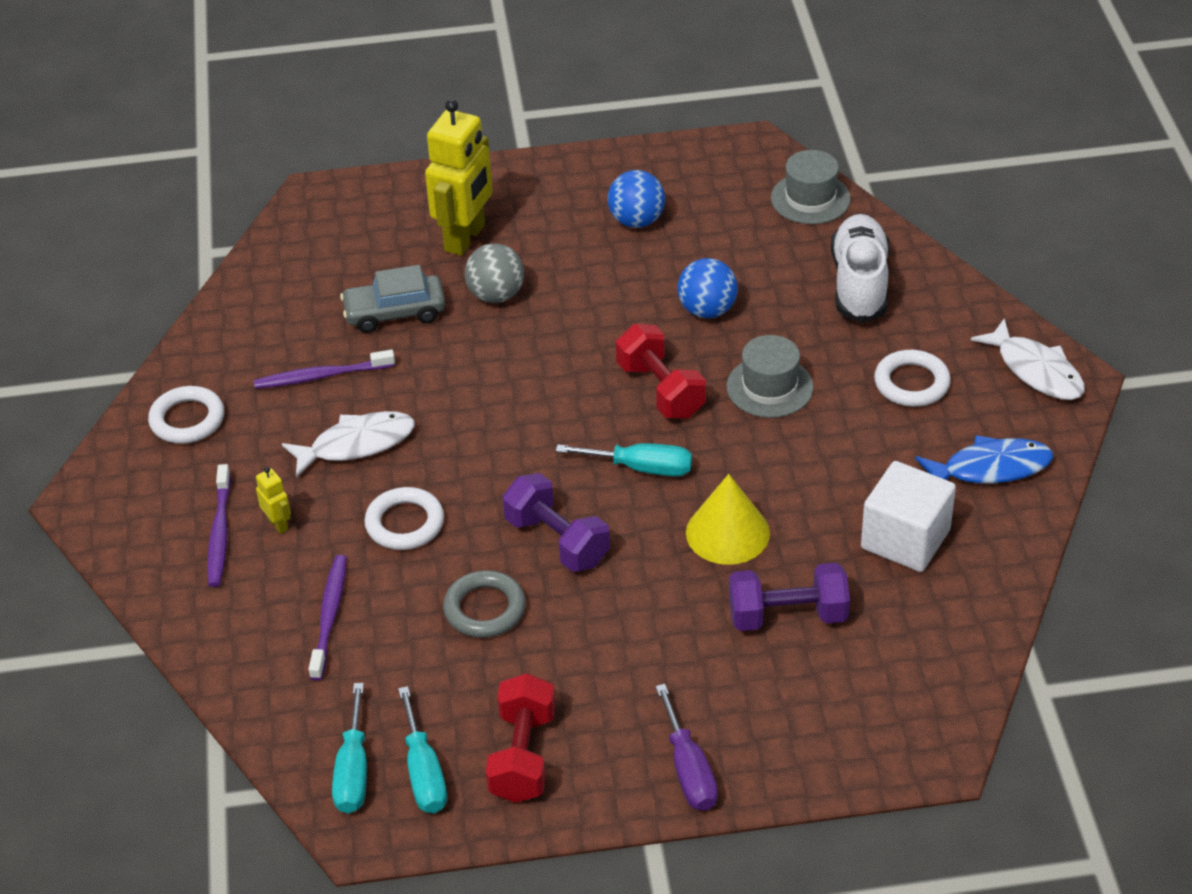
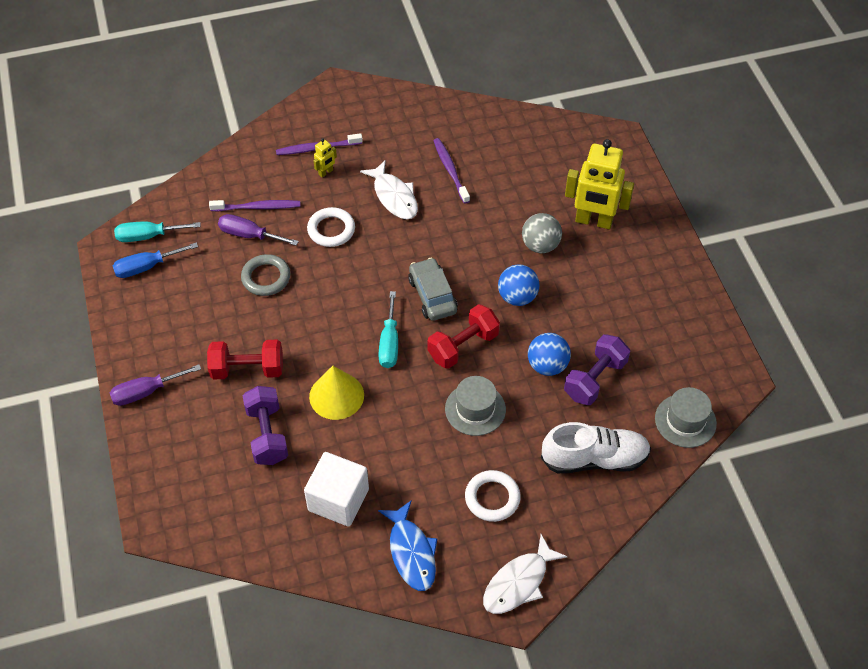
camera: 80 degrees right, 10 degrees up
(187, 420) = (405, 117): white ring -> none
(388, 629) = (249, 235): none -> purple screwdriver
(395, 313) = (513, 196): grey car -> grey car (432, 295)
(424, 772) = (146, 267): turquoise screwdriver -> blue screwdriver
(523, 756) = (157, 310): red dumbbell -> red dumbbell (247, 369)
(557, 541) = (323, 306): purple dumbbell -> purple dumbbell (595, 379)
(636, 221) = (634, 314): blue ball -> blue ball (517, 297)

